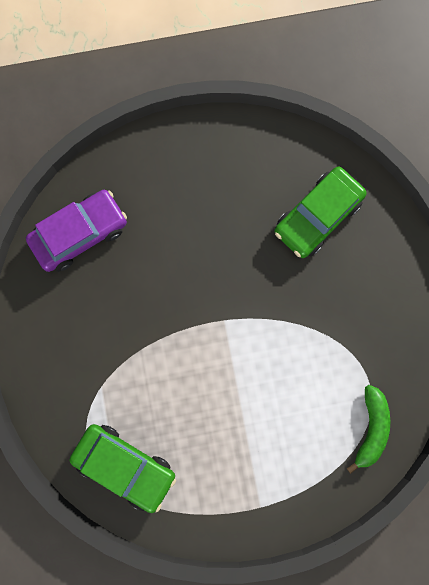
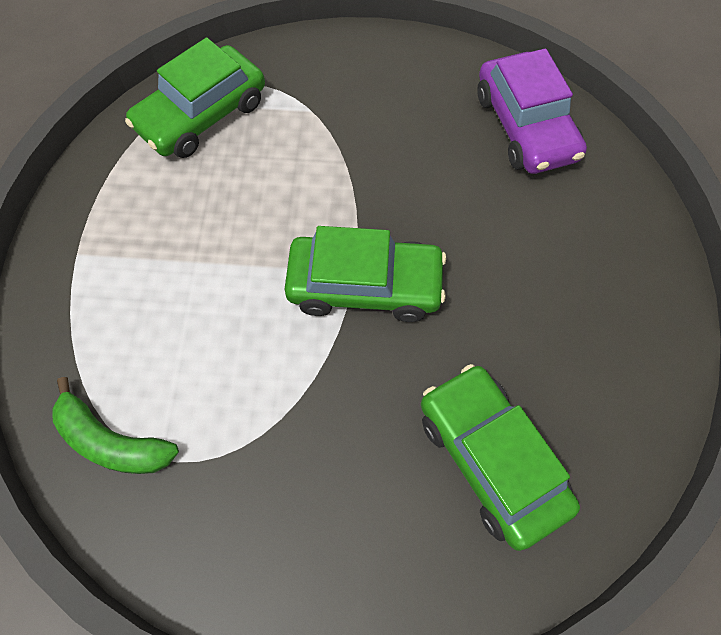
camera: 105 degrees right, 15 degrees down
(232, 311) = (365, 285): none -> green car

